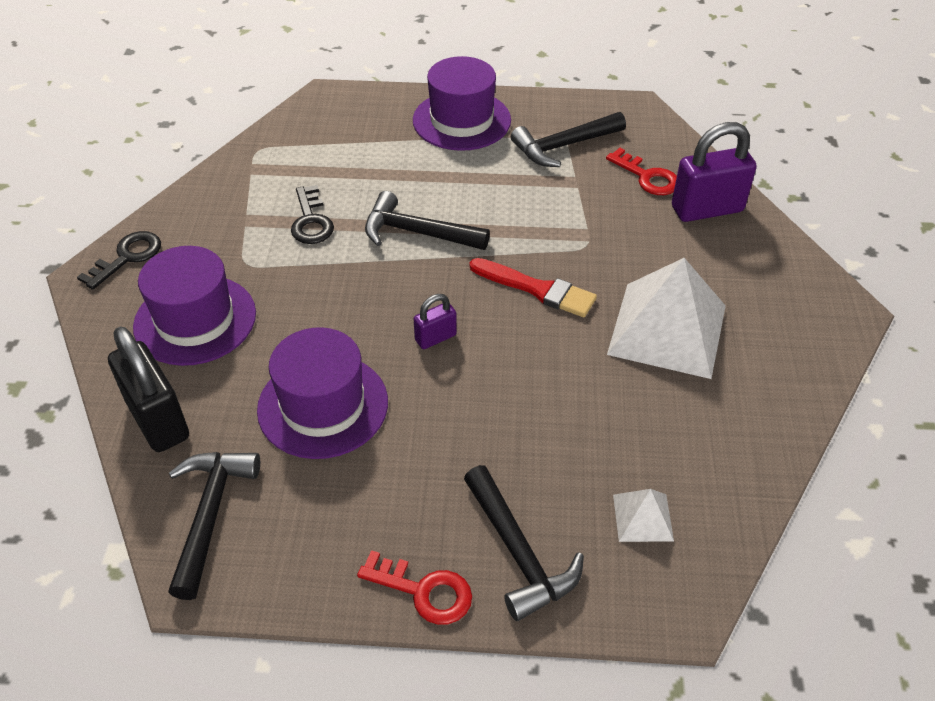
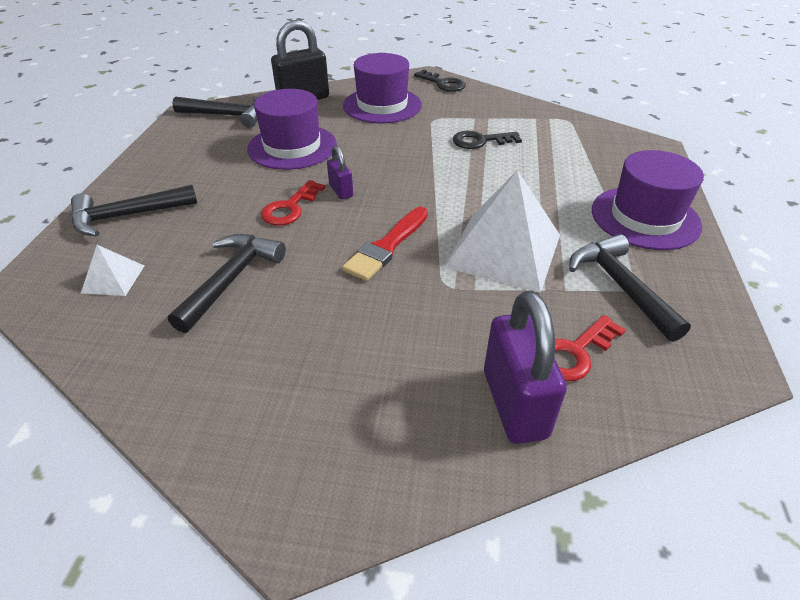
camera: 95 degrees right, 5 degrees down
(417, 232) = (467, 186): black hammer -> black hammer (231, 279)
(424, 591) = (128, 179): red key -> red key (290, 208)
(667, 329) = (312, 328): white pyramid -> white pyramid (504, 250)

